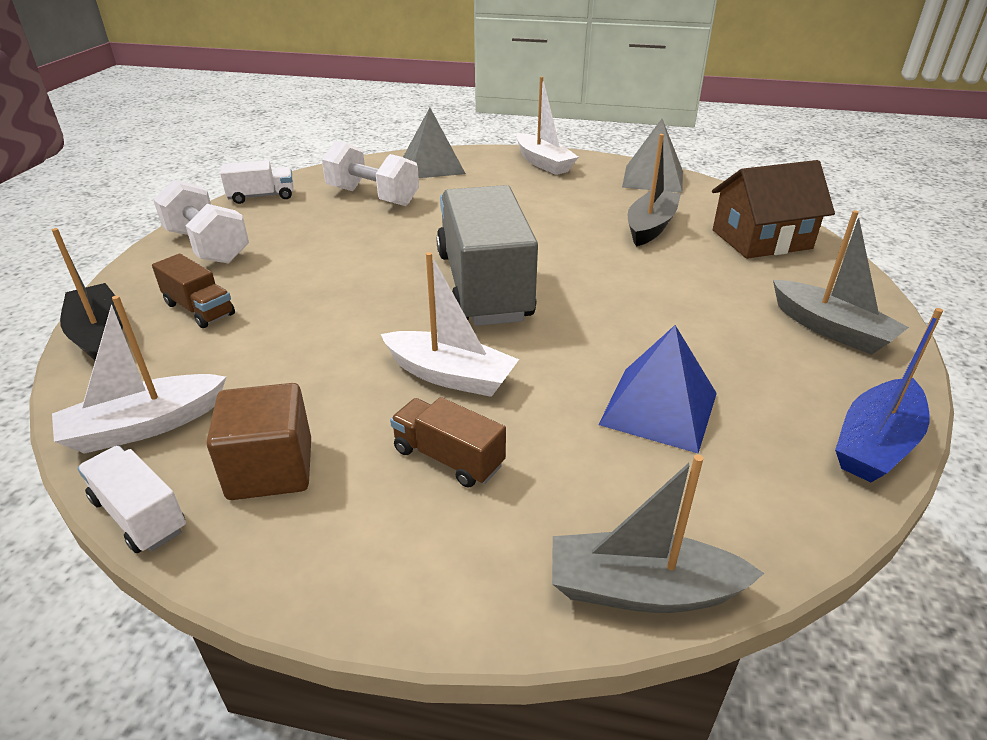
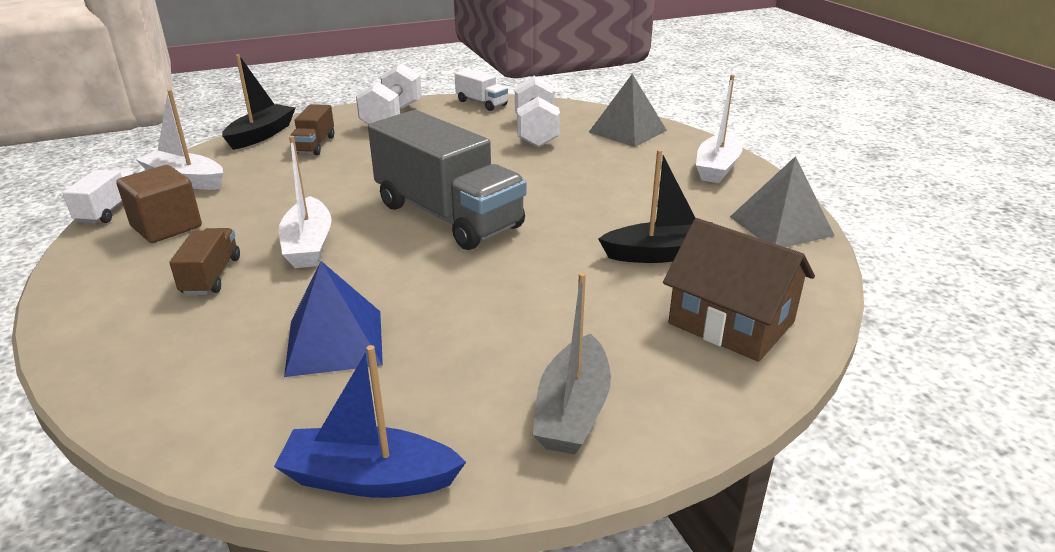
camera: 55 degrees right, 5 degrees down
(483, 285) = (448, 216): grey truck -> grey truck turned 90 degrees clockwise
(642, 589) = (108, 391): grey boat -> none

